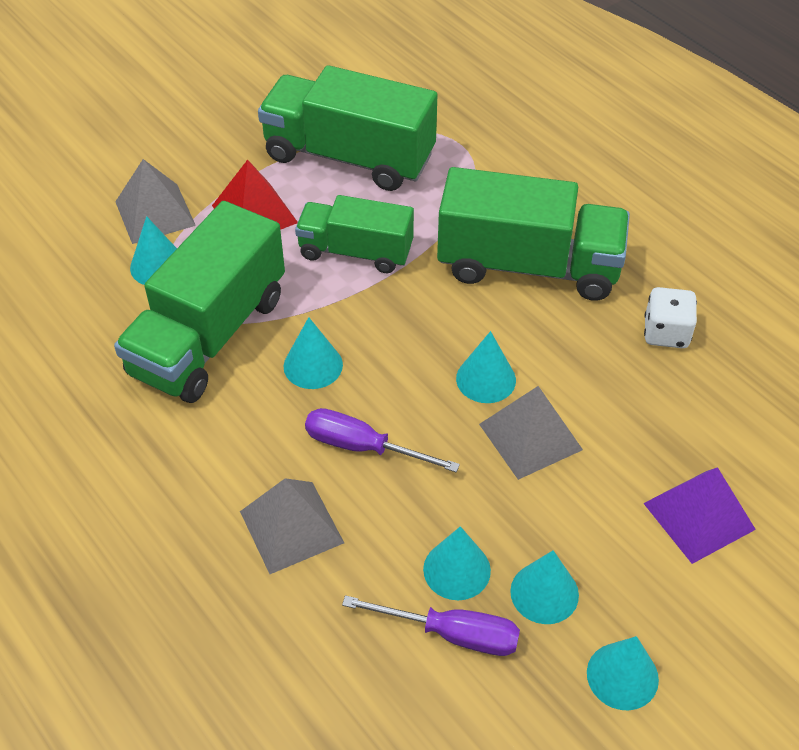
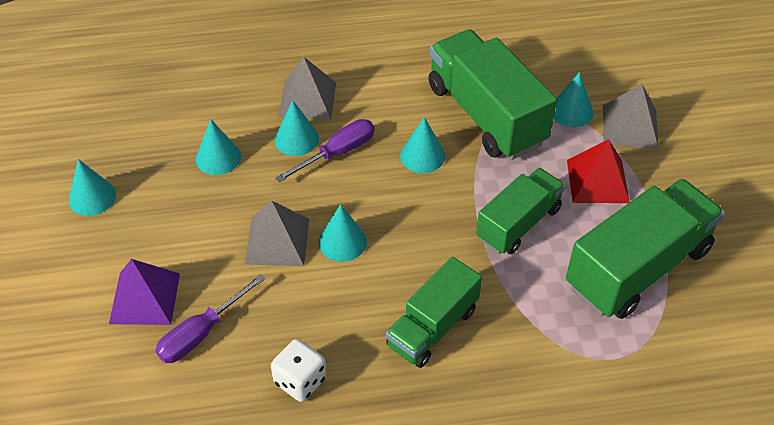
camera: 120 degrees right, 0 degrees up
(451, 634) = (183, 137): purple screwdriver -> purple screwdriver (201, 333)
(529, 266) = (432, 327): green truck -> green truck, size x0.62
(544, 593) = (169, 189): turquoise cone -> turquoise cone (296, 139)

